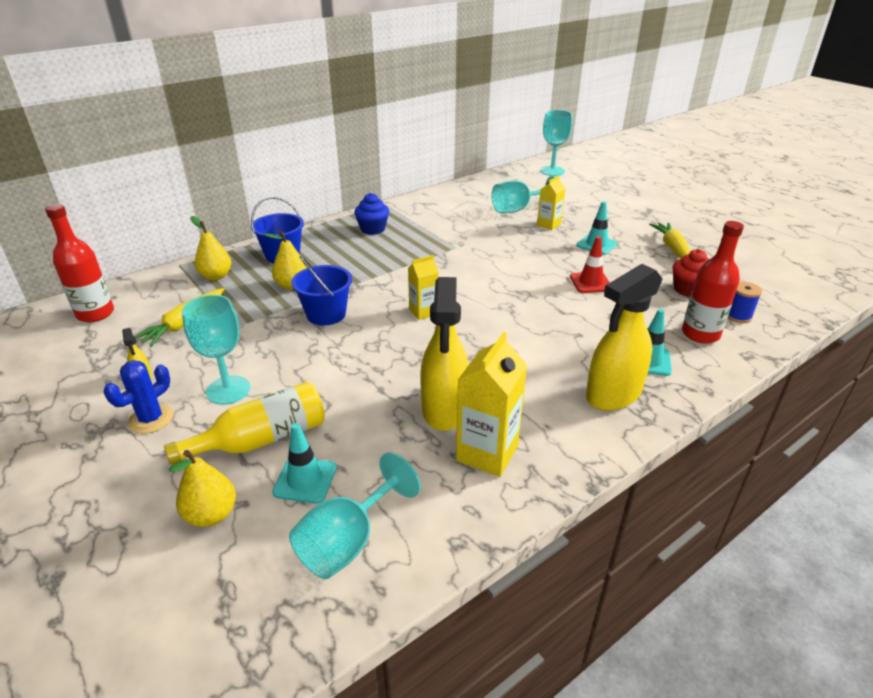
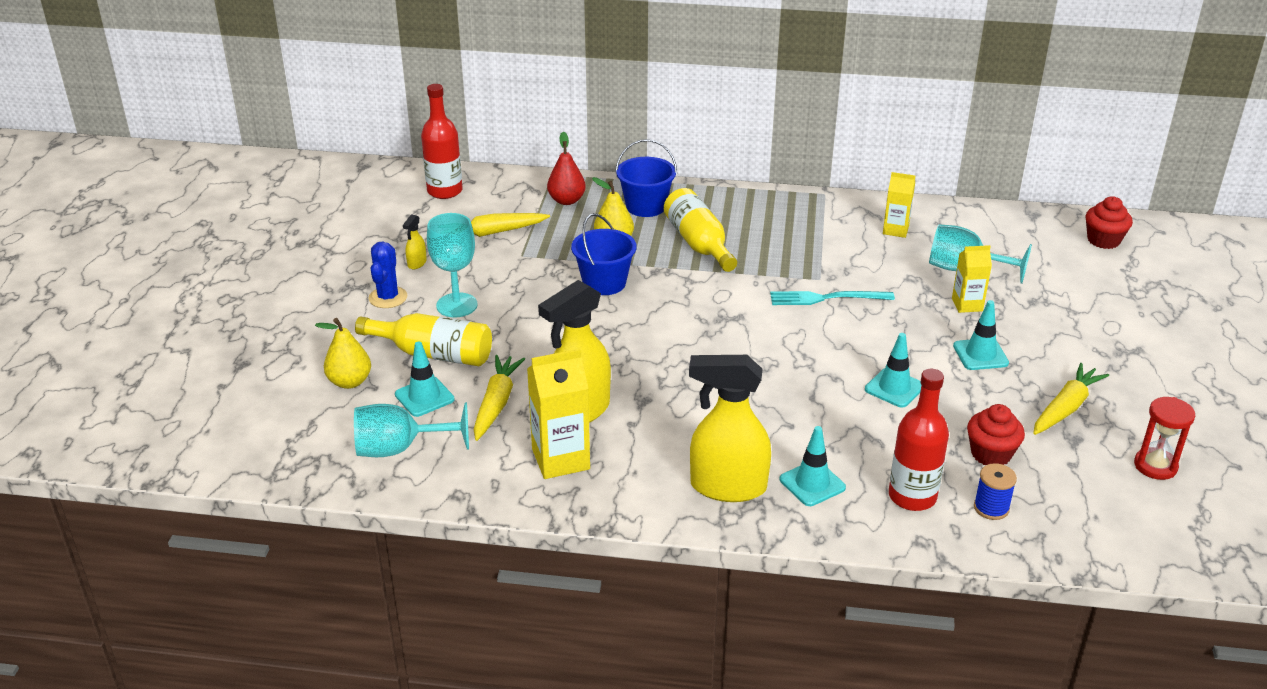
camera: 45 degrees right, 0 degrees up
(151, 419) = (388, 297): blue cactus -> blue cactus turned 75 degrees counterclockwise
(216, 276) = (566, 200): yellow pear -> red pear
(353, 261) = (699, 243): none -> yellow bottle
(373, 229) = (767, 218): blue cupcake -> none
(374, 444) = (496, 403): none -> yellow carrot
(423, 312) = (686, 325): yellow carton -> yellow carton (895, 230)
(477, 255) = (826, 298): none -> turquoise fork
(552, 171) = (1103, 240): turquoise goblet -> red cupcake
(590, 283) = (894, 388): red traffic cone -> turquoise traffic cone
(749, 255) = (1155, 466): none -> red hourglass

